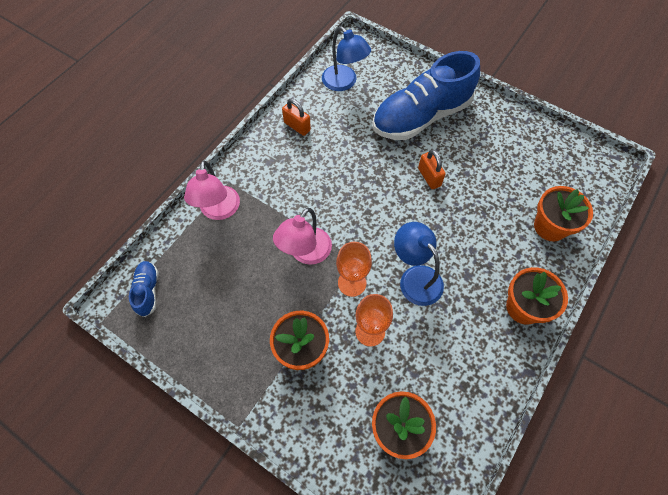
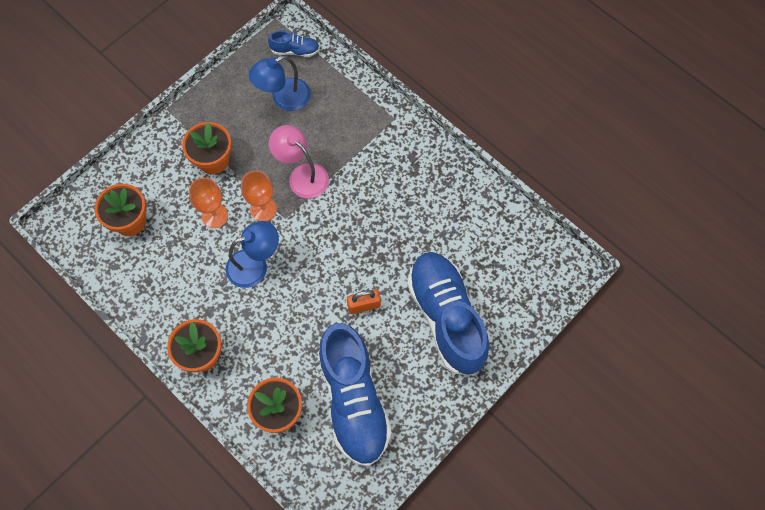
camera: 100 degrees right, 5 degrees up
(219, 211) = (363, 108): pink lamp -> none
(297, 126) = (453, 187): orange padlock -> none
(344, 83) = (508, 244): blue lamp -> blue lamp (283, 98)
(516, 171) = (354, 400): none -> blue shoe

